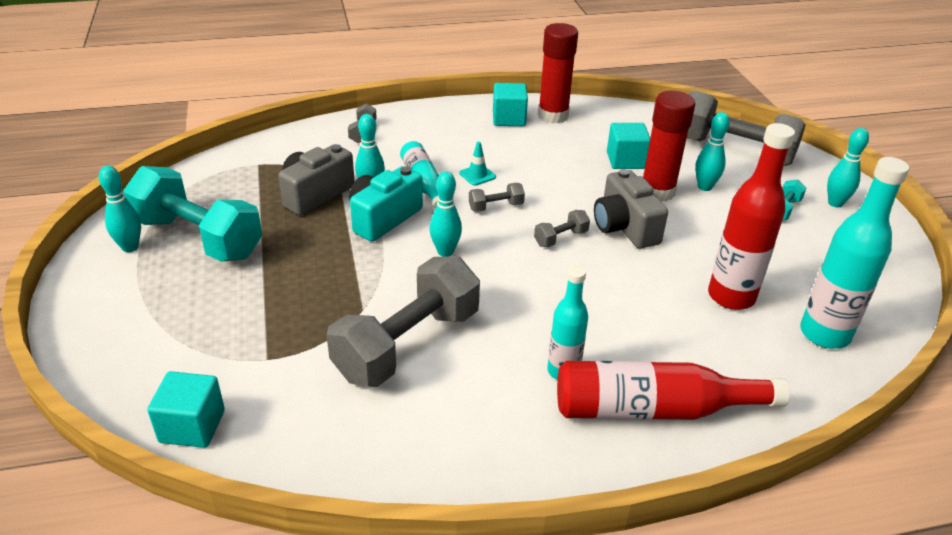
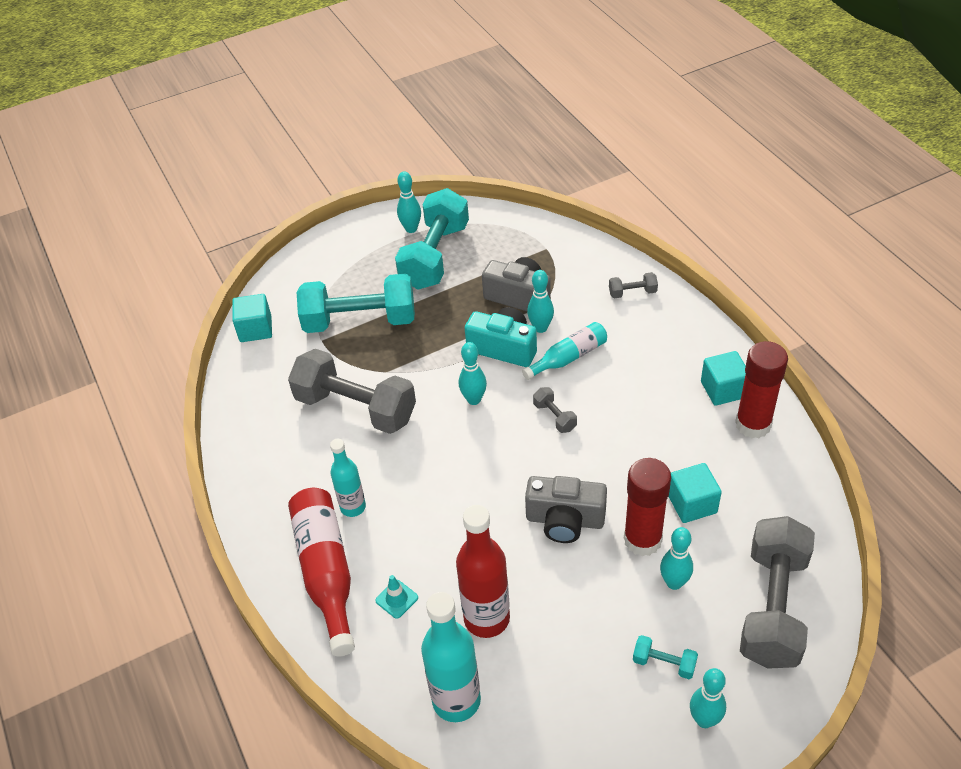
camera: 80 degrees right, 10 degrees up
(259, 317) = (360, 321): none -> turquoise dumbbell
(477, 175) = (601, 391): turquoise traffic cone -> turquoise traffic cone (396, 599)
(561, 238) = (526, 474): grey dumbbell -> none
(625, 227) = (565, 520): grey camera -> grey camera turned 135 degrees counterclockwise

